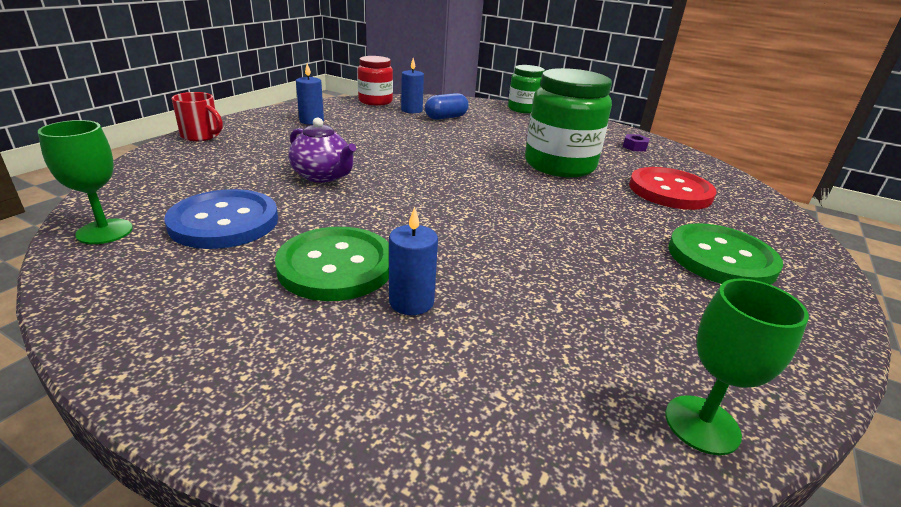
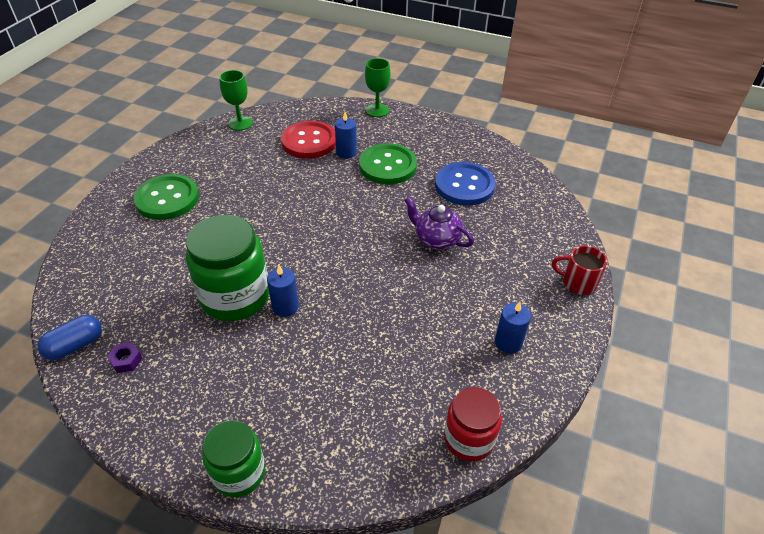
camera: 175 degrees right, 15 degrees up
(105, 231) = (516, 171): green goblet -> green goblet (377, 110)
(411, 110) = (408, 414): blue candle -> blue candle (285, 307)
(446, 117) = (357, 398): blue capsule -> blue capsule (75, 345)
(670, 191) = (148, 269): red button -> red button (309, 141)

